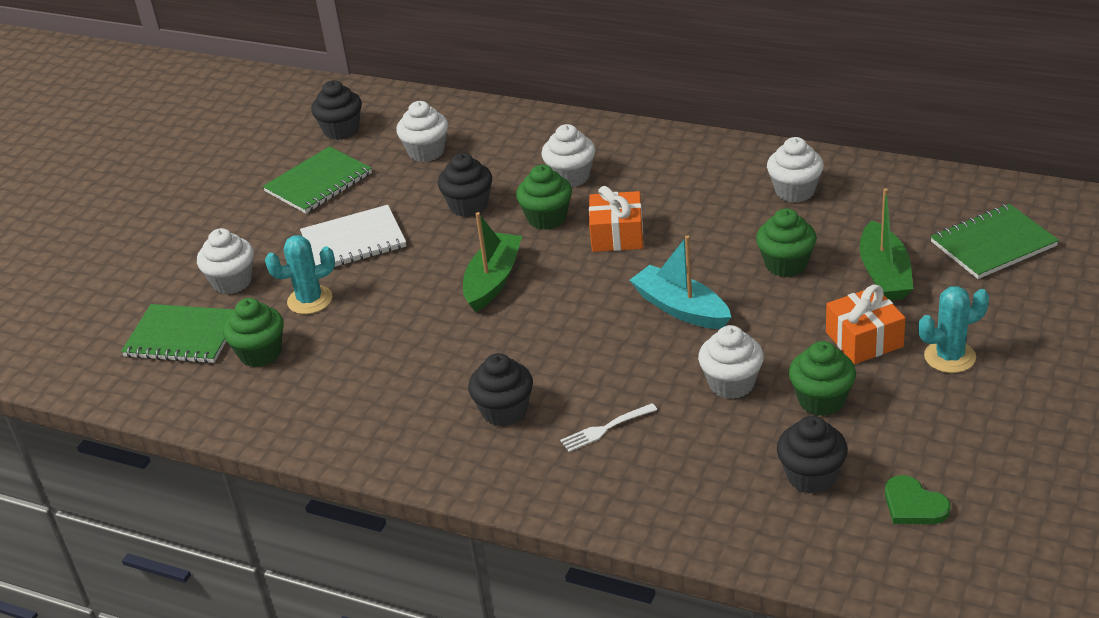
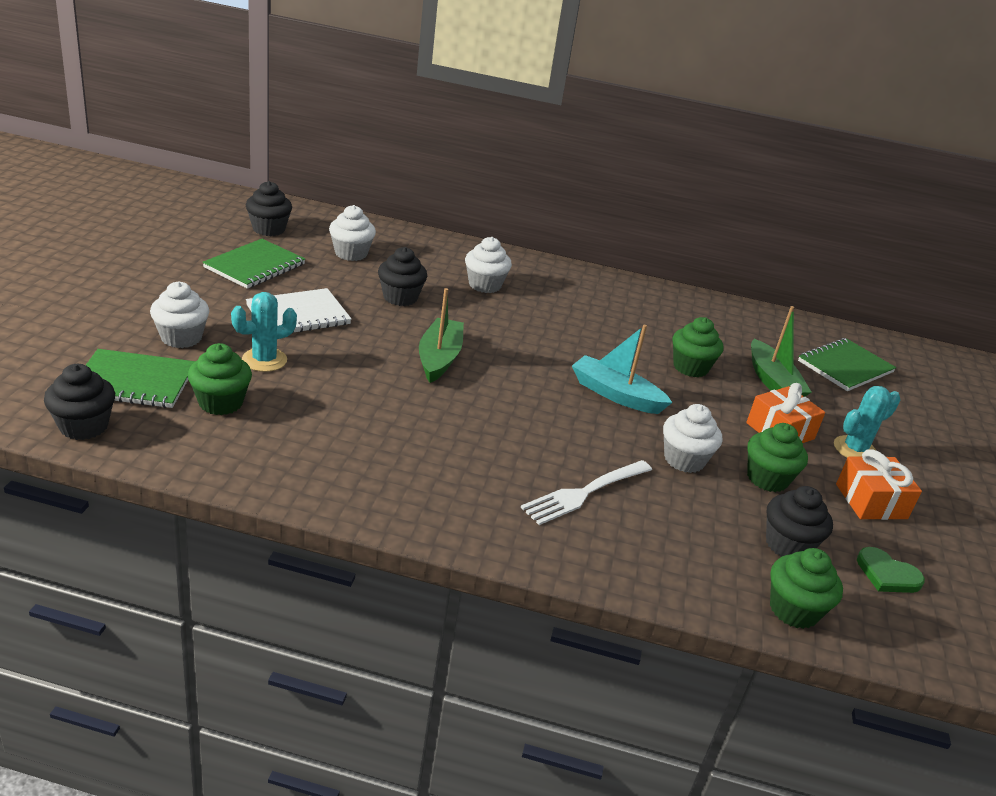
camera: 20 degrees left, 5 degrees down
(504, 411) = (483, 471): black cupcake -> black cupcake (84, 426)
(547, 218) = (473, 314): green cupcake -> green cupcake (793, 610)
(606, 428) = (585, 492): white fork -> white fork, size x1.61
(617, 235) = (539, 332): orange gift -> orange gift (871, 501)
(795, 191) = (674, 314): white cupcake -> none

